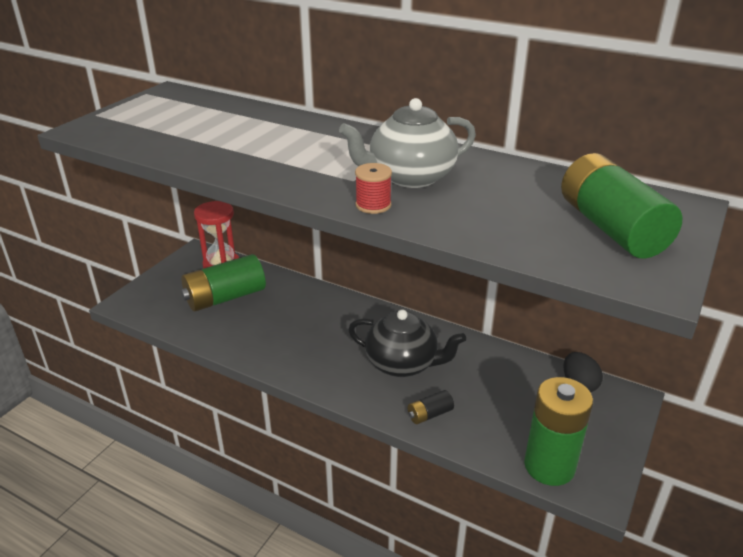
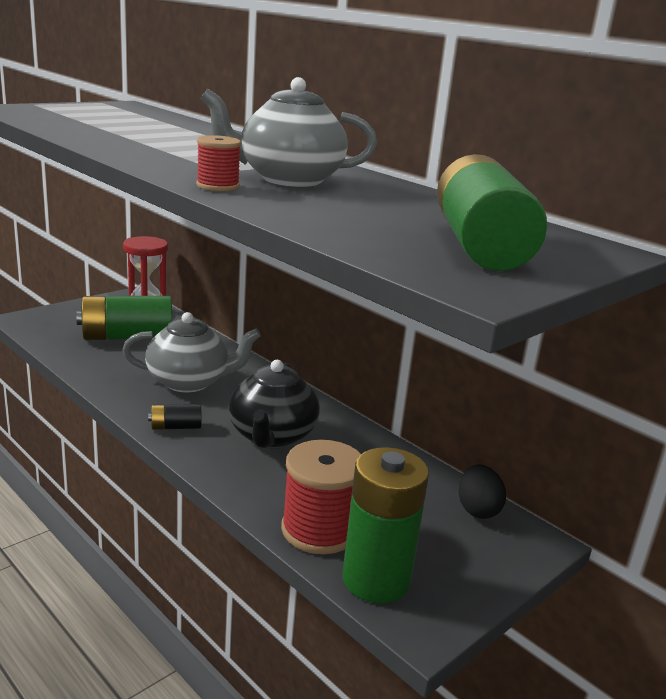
camera: 15 degrees right, 10 degrees down
(307, 329) = (189, 382): none -> grey teapot
(403, 364) = (272, 436): black teapot -> black teapot turned 60 degrees clockwise
(429, 414) = (265, 489): black battery -> black battery (175, 427)
(488, 437) = (319, 529): none -> red spool

